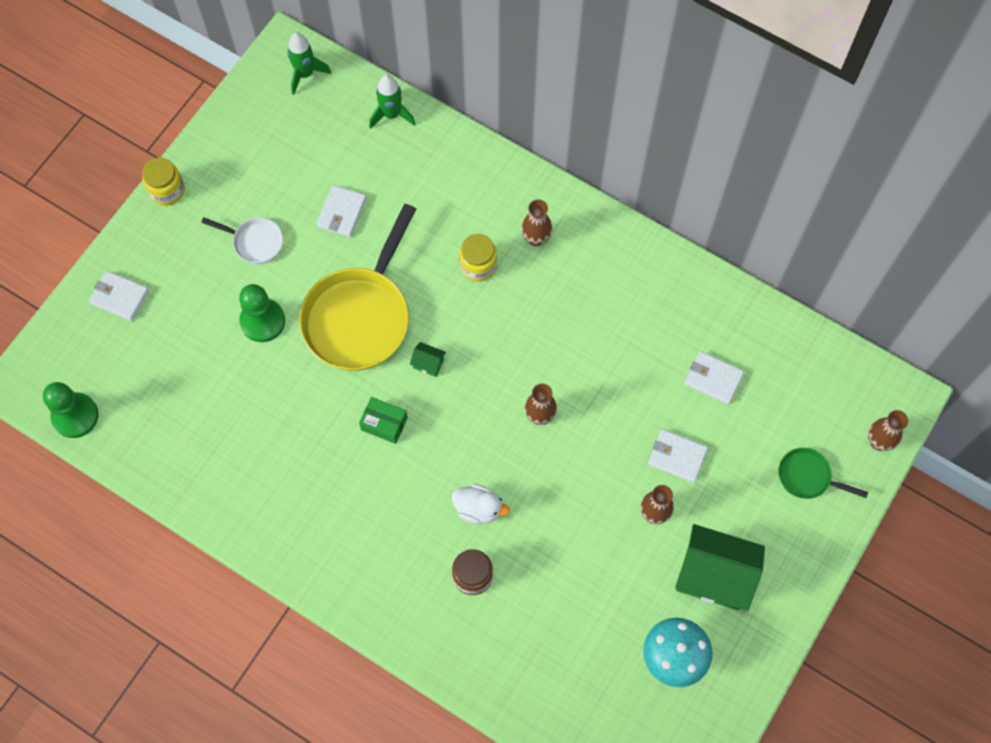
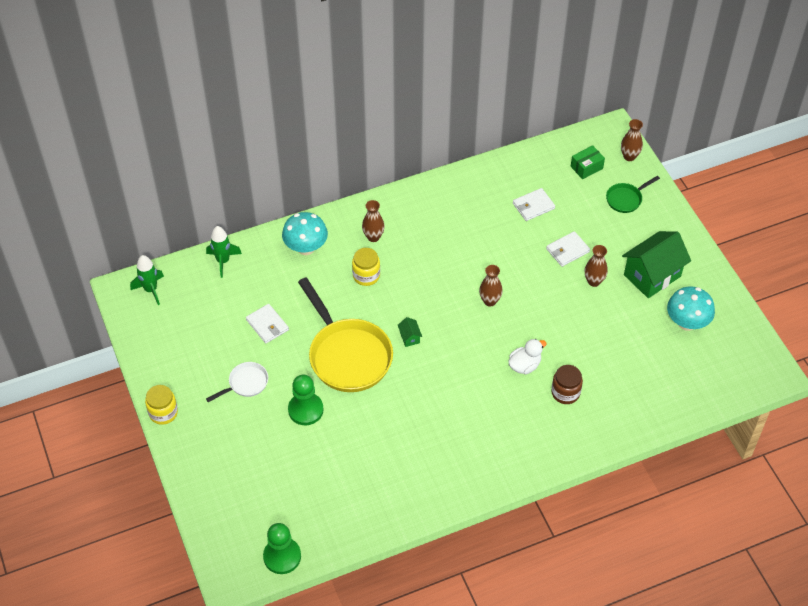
camera: 55 degrees left, 15 degrees down
(120, 297) = (217, 483): white wallet -> none
(384, 424) = (431, 383): green box -> green box (586, 167)
(428, 363) = (409, 337): green house -> green house turned 75 degrees counterclockwise
(469, 181) = (306, 248): none -> turquoise mushroom

